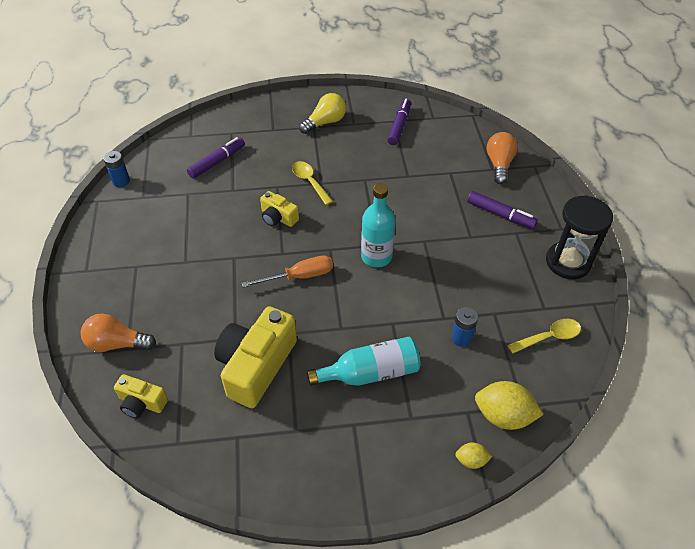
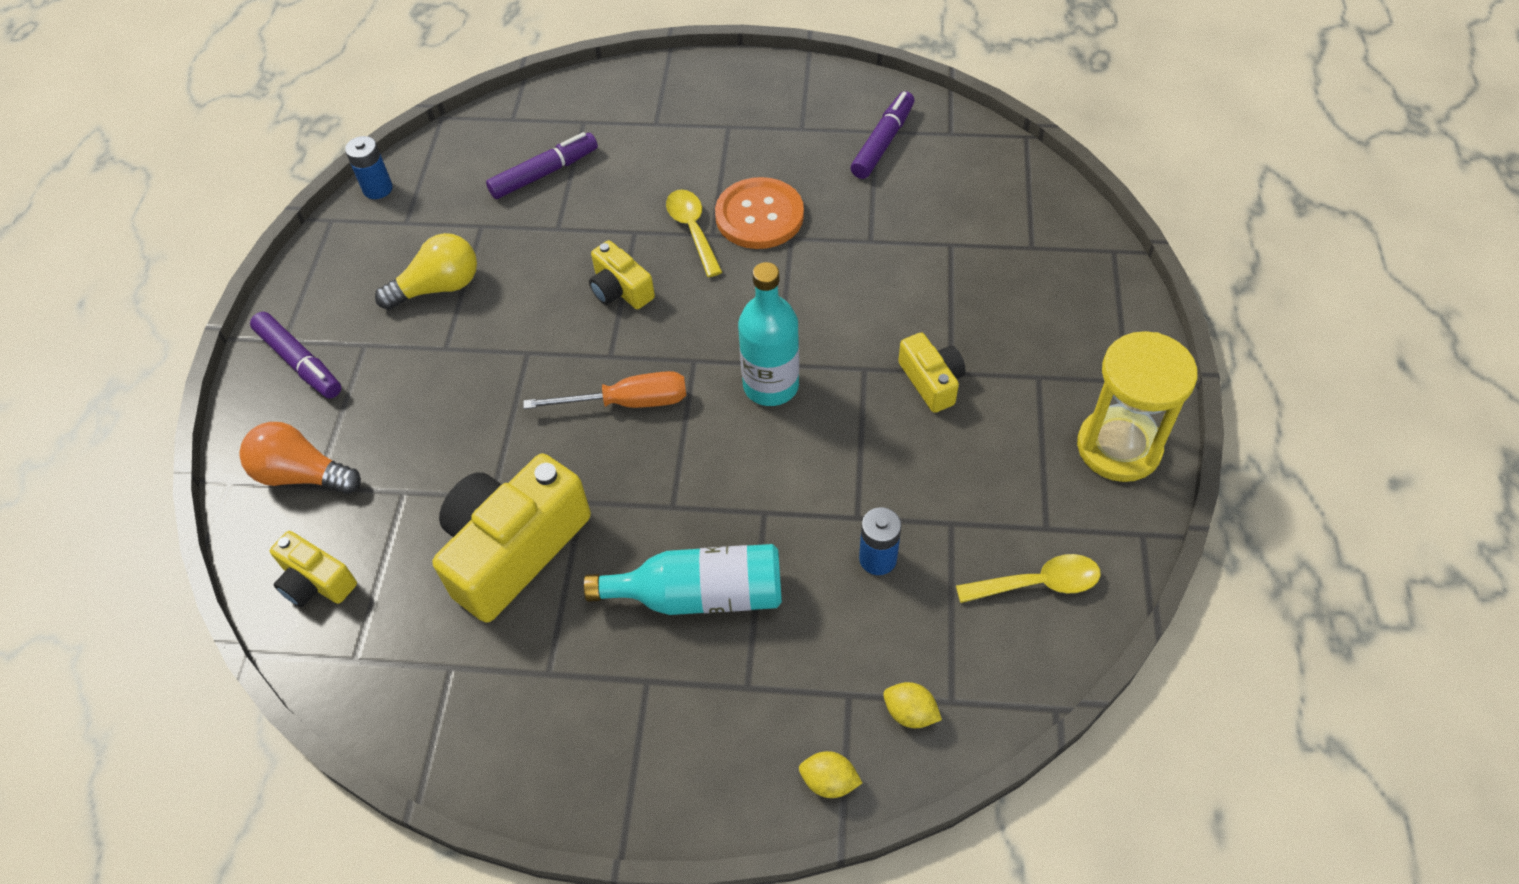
camera: 15 degrees right, 5 degrees up
(325, 122) = (751, 120): yellow light bulb -> yellow light bulb (438, 287)
(344, 170) = (759, 216): none -> orange button
(461, 242) = (931, 381): none -> yellow camera
(499, 164) = (1047, 240): orange light bulb -> none
(500, 214) = (1019, 337): purple marker -> purple marker (299, 362)
(503, 416) = (910, 713): yellow lemon -> yellow lemon, size x0.52
(568, 262) = (1118, 447): black hourglass -> yellow hourglass

